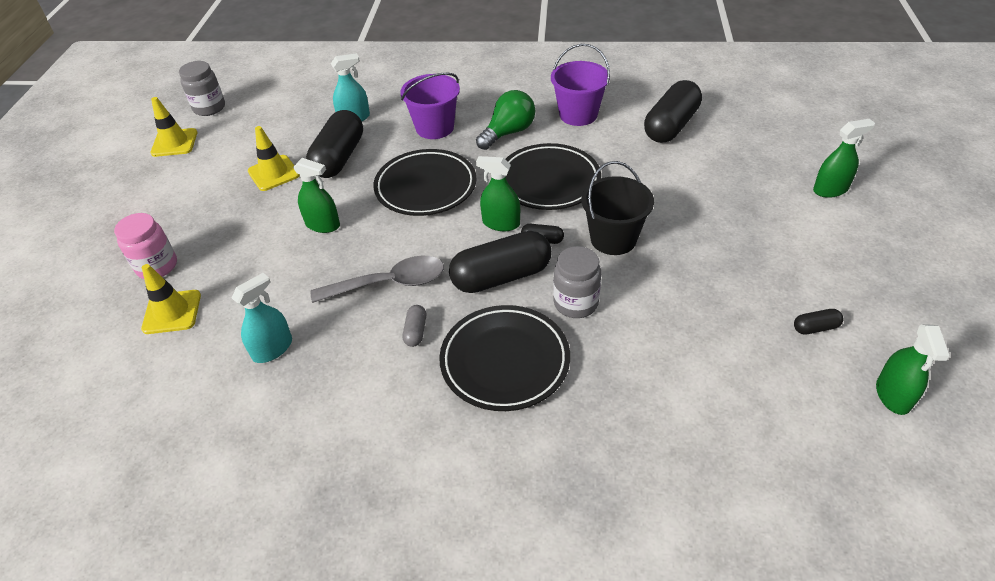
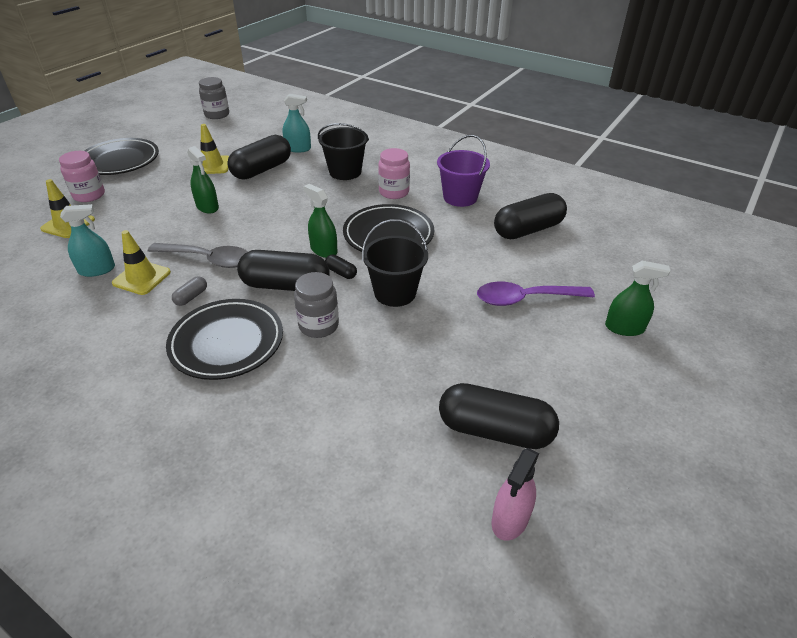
camera: 25 degrees right, 5 degrees down
(174, 143) = (175, 128): yellow traffic cone -> yellow traffic cone (141, 278)
(426, 187) = (298, 207): black plate -> black plate (120, 161)
(435, 127) = (345, 172): purple bucket -> black bucket
(508, 133) = (394, 192): green light bulb -> pink jar
(730, 196) = (525, 299): none -> purple spoon
(815, 328) = (494, 430): black capsule -> black capsule, size x2.33
(893, 395) = (510, 519): green spray bottle -> pink spray bottle

